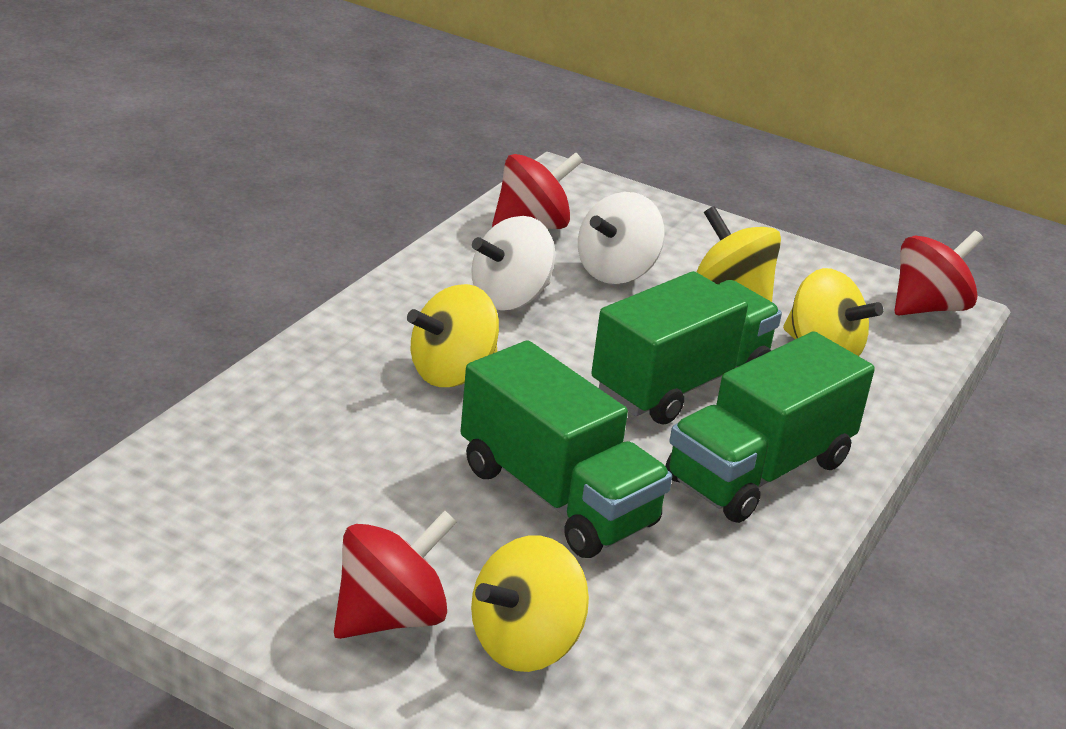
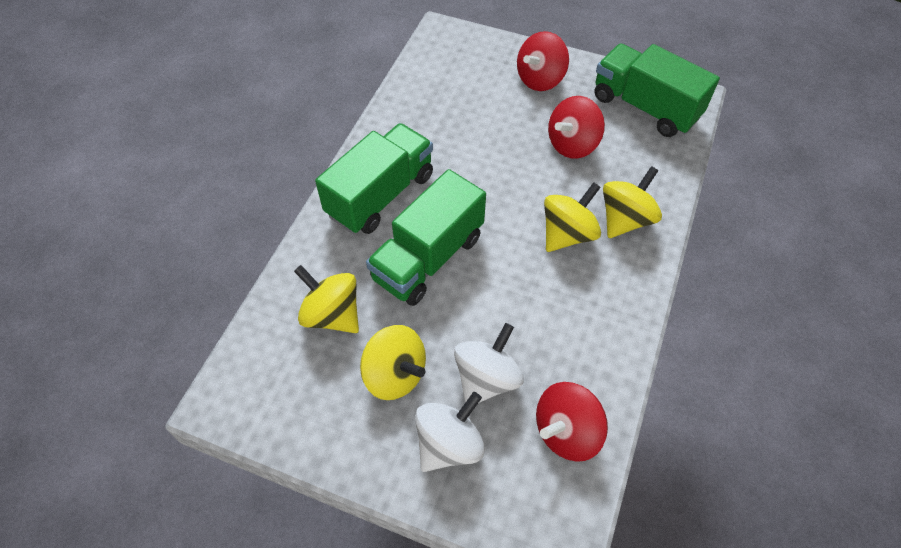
camera: 175 degrees right, 25 degrees up
(510, 298) = (555, 321): white spinning top -> white spinning top (449, 444)
(525, 644) = (482, 78): yellow spinning top -> yellow spinning top (625, 219)
(557, 496) = (485, 155): green truck -> green truck (645, 107)
(928, 307) = (238, 398): red spinning top -> red spinning top (572, 144)

